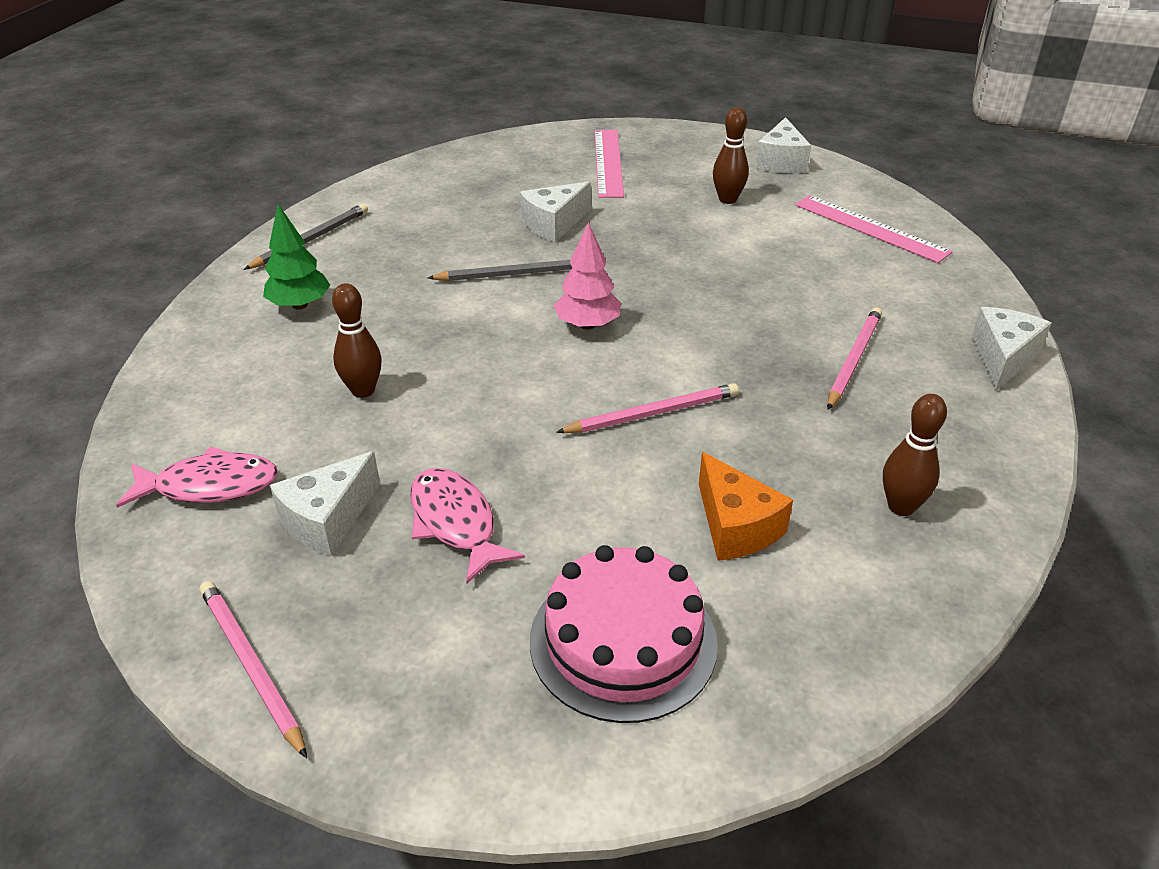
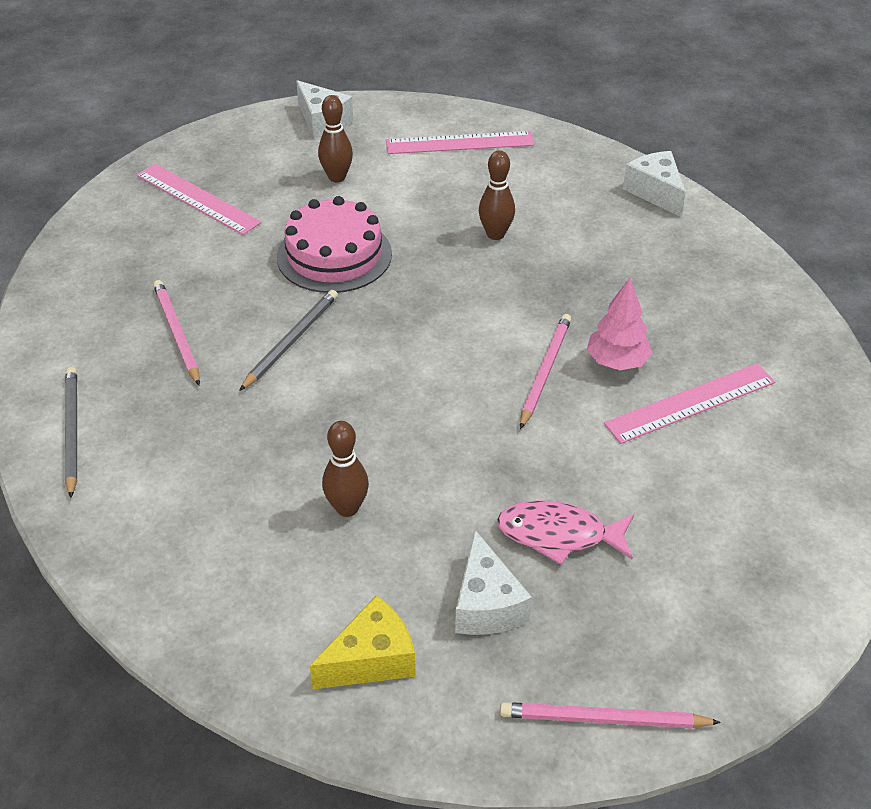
camera: 50 degrees left, 5 degrees up
(210, 486) = (371, 659): pink fish -> yellow cheese
(300, 305) = (173, 488): green tree -> none
(553, 224) = (249, 280): white cheese -> none
(587, 325) = (407, 342): pink tree -> pink tree (616, 362)
(623, 641) = (742, 513): pink cake -> pink cake (334, 255)
(735, 527) = (691, 403): orange cheese -> pink ruler
(853, 360) = (590, 249): pink pencil -> pink pencil (177, 334)
(901, 507) = (739, 324): brown bowling pin -> brown bowling pin (495, 234)

